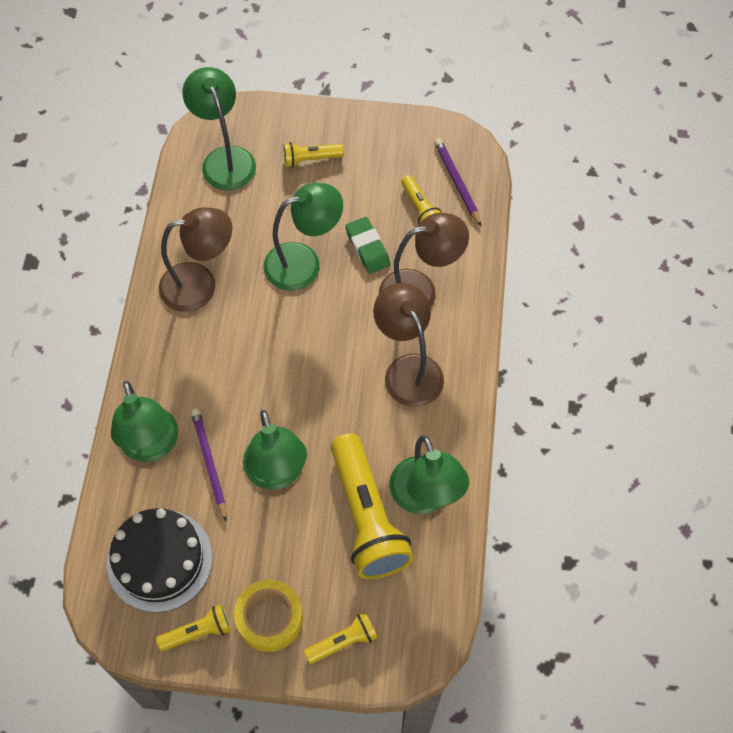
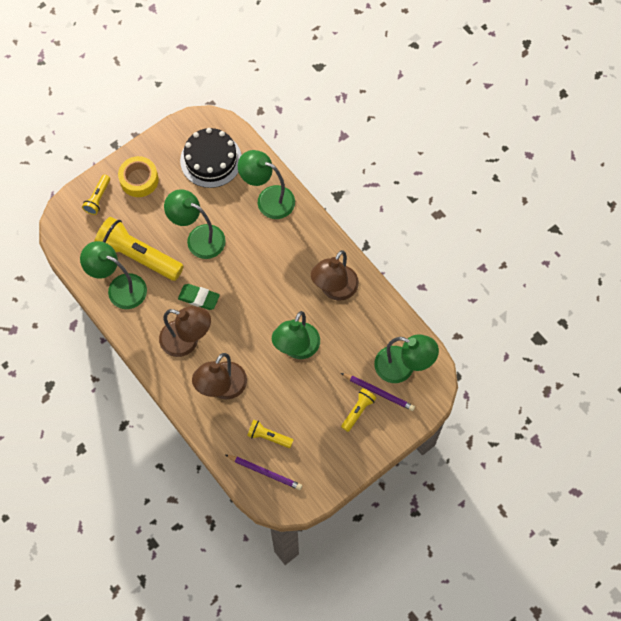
camera: 135 degrees right, 5 degrees up
(198, 632) = (163, 149): yellow flashlight -> none
(209, 463) = (234, 215): purple pencil -> purple pencil (379, 392)
(367, 248) = (273, 387): green eraser -> green eraser (199, 298)

